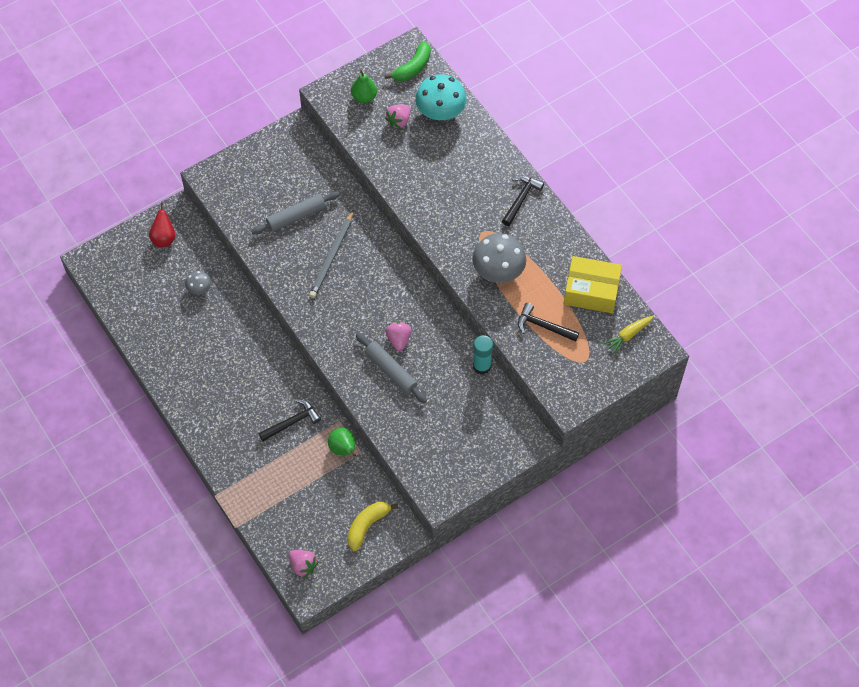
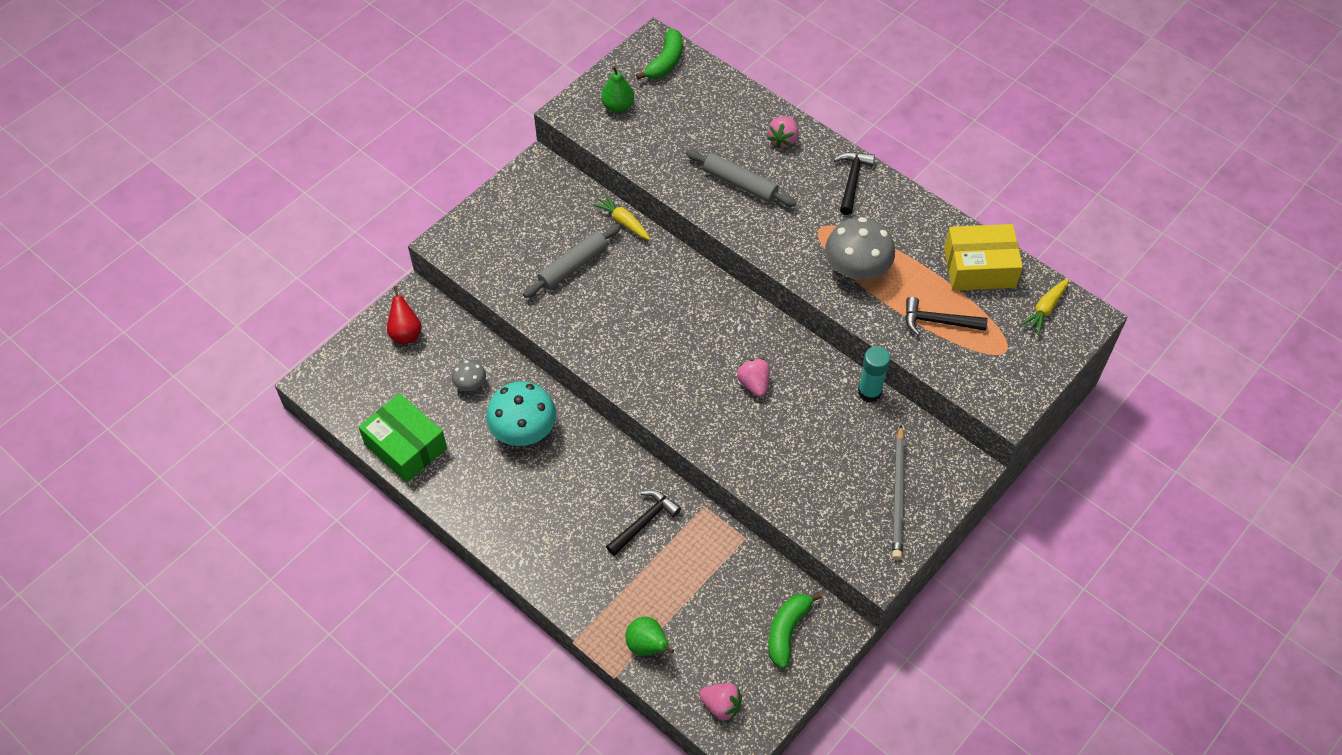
camera: 15 degrees left, 5 degrees down
(140, 324) = (405, 446): none -> green box
(332, 256) = (634, 303): grey pencil -> grey pencil (898, 495)
(343, 449) = (722, 540): green pear -> green pear (647, 646)
(345, 189) = (623, 222): none -> yellow carrot
(367, 525) = (787, 631): yellow banana -> green banana
(391, 371) = (757, 424): grey rolling pin -> grey rolling pin (740, 184)
(399, 121) = (670, 124): pink strawberry -> pink strawberry (783, 139)
(440, 111) = (717, 103): turquoise mushroom -> turquoise mushroom (523, 430)

